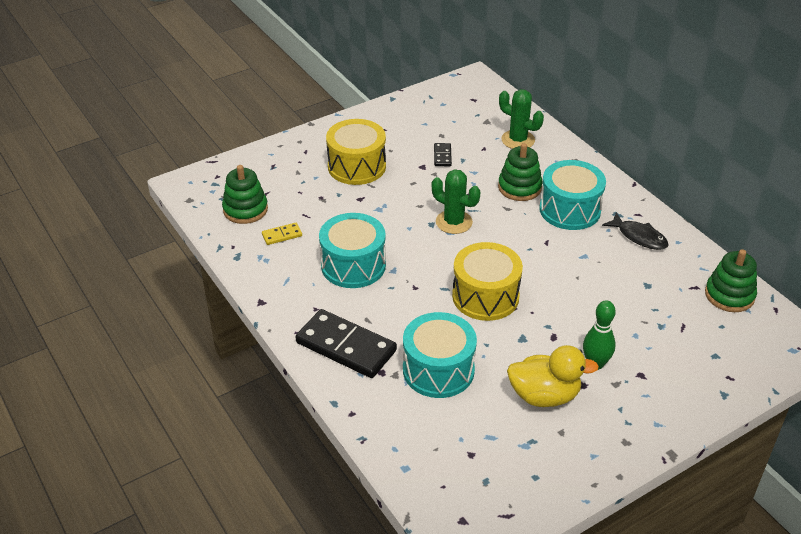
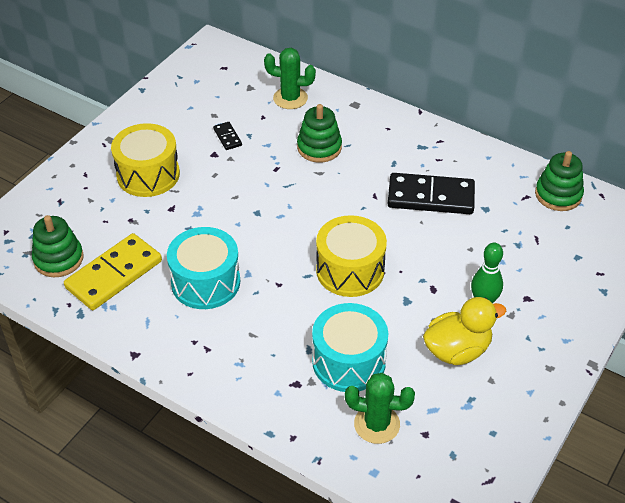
camera: 25 degrees left, 5 degrees up
(282, 235) = (114, 274): yellow domino -> yellow domino, size x2.24
(346, 347) = (247, 371): black domino -> black domino (430, 197)
(454, 222) = (277, 203): green cactus -> green cactus (377, 424)
(570, 210) = (377, 156): turquoise drum -> none
(639, 237) = (453, 163): black fish -> none

